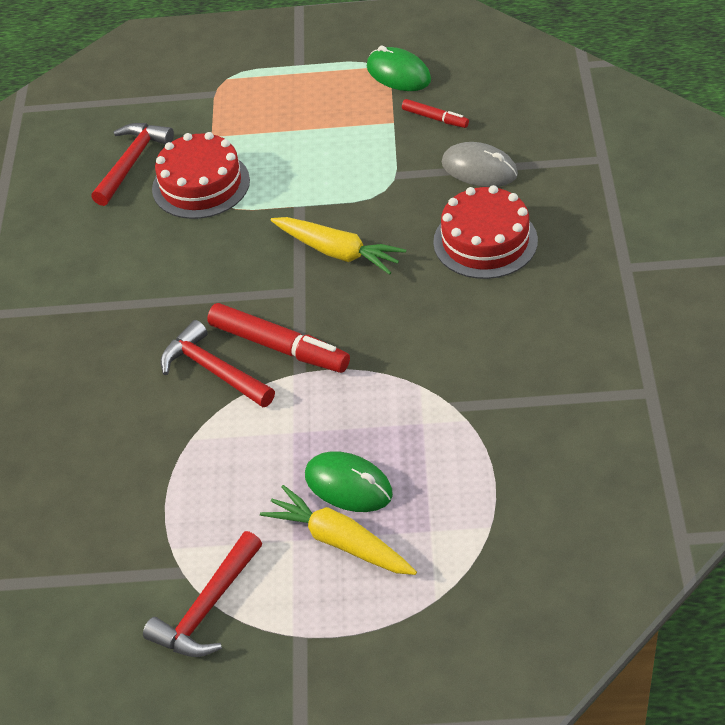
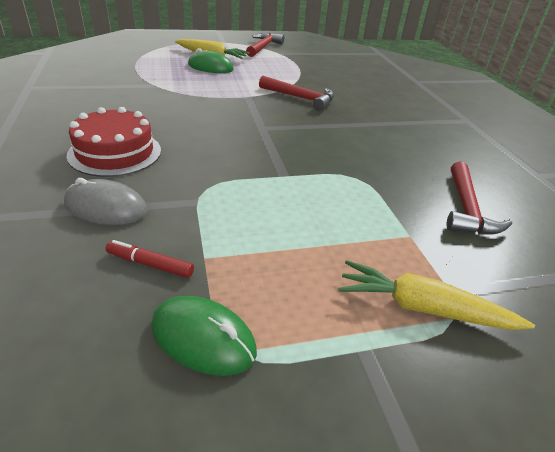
camera: 160 degrees right, 10 degrees down
(201, 184) = (384, 191): red cake -> none
(279, 347) = (265, 105): red marker -> none
(338, 252) = (240, 146): yellow carrot -> yellow carrot (423, 308)

